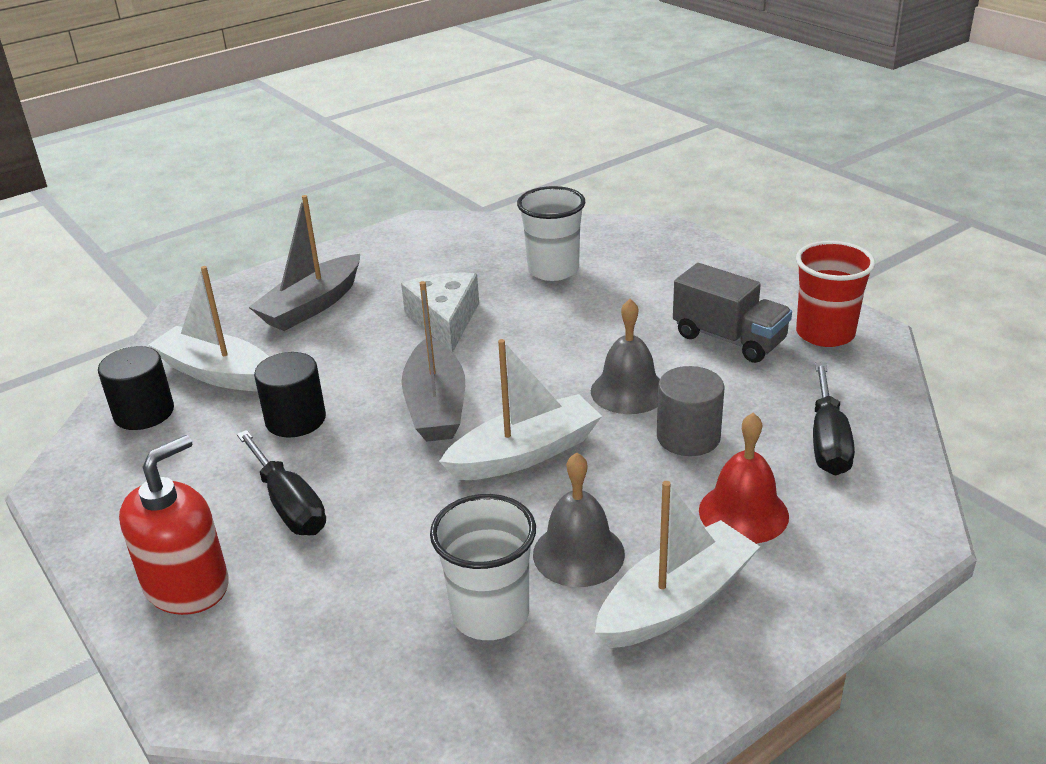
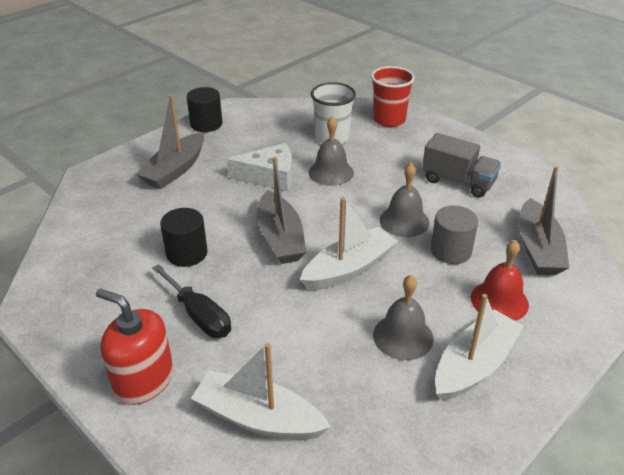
camera: 10 degrees left, 5 degrees up
(144, 413) = (77, 254): black cylinder -> black cylinder (206, 124)
(187, 586) = (143, 380): red soap dispenser -> red soap dispenser turned 90 degrees counterclockwise
(218, 373) = (122, 222): white boat -> white boat (258, 418)
(444, 320) = (269, 176): white cheese -> white cheese turned 105 degrees clockwise
(490, 614) = (357, 383): white cup -> none
(537, 318) = (331, 172): none -> grey bell
(825, 334) = (516, 175): red cup -> red cup (389, 120)
(828, 441) = (538, 248): black screwdriver -> grey boat

